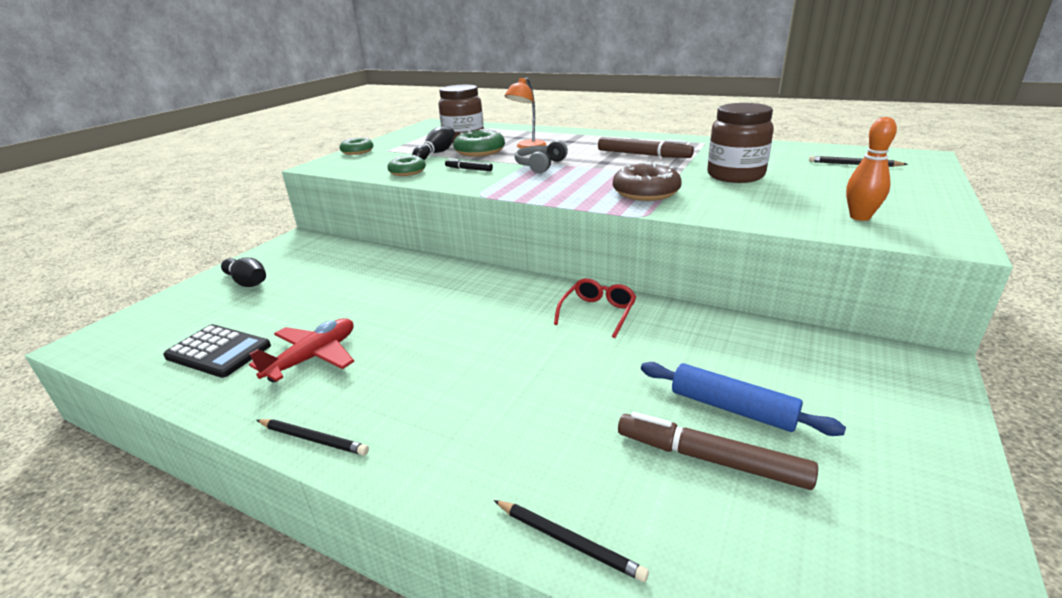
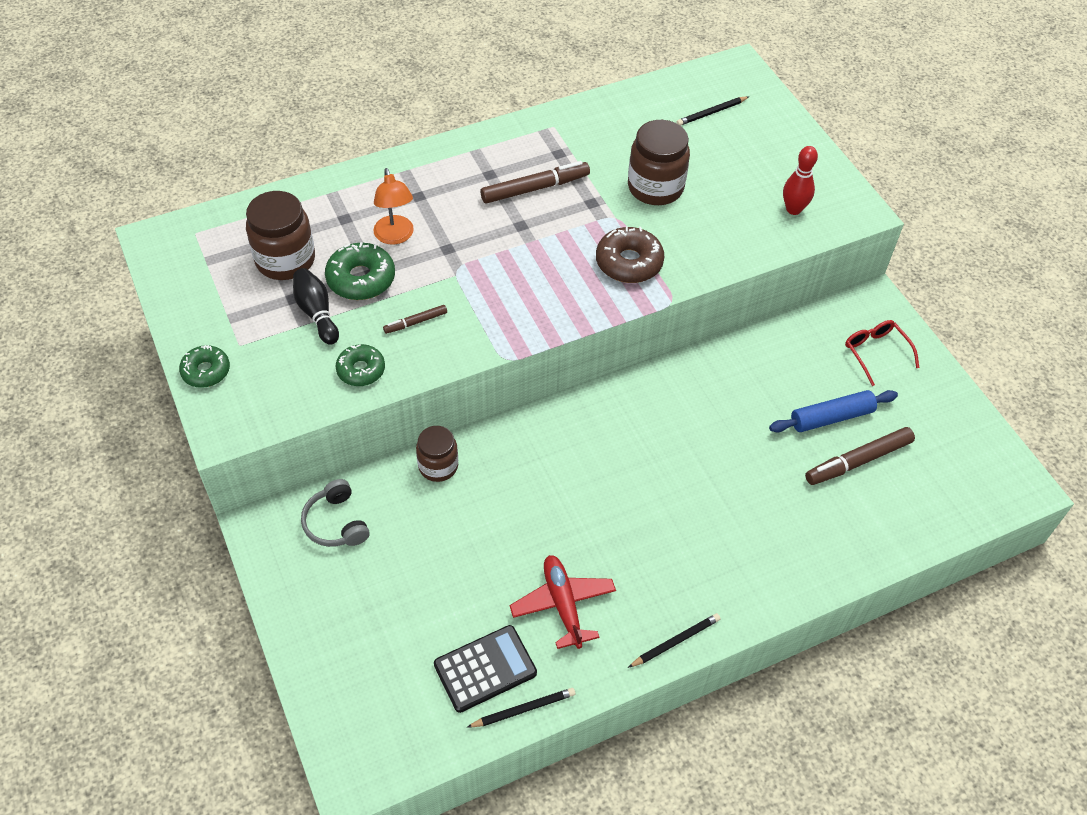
camera: 55 degrees left, 25 degrees up
(247, 282) = (344, 608): black bowling pin -> none
(402, 262) = (438, 466): none -> brown jar
(468, 169) = (415, 322): black marker -> brown marker
(540, 165) = (473, 269): grey headphones -> grey headphones (336, 523)
(568, 541) = (860, 560): black pencil -> black pencil (523, 709)
(598, 313) = (672, 398): red glasses -> red glasses (876, 352)
(860, 217) = (793, 209): orange bowling pin -> red bowling pin

